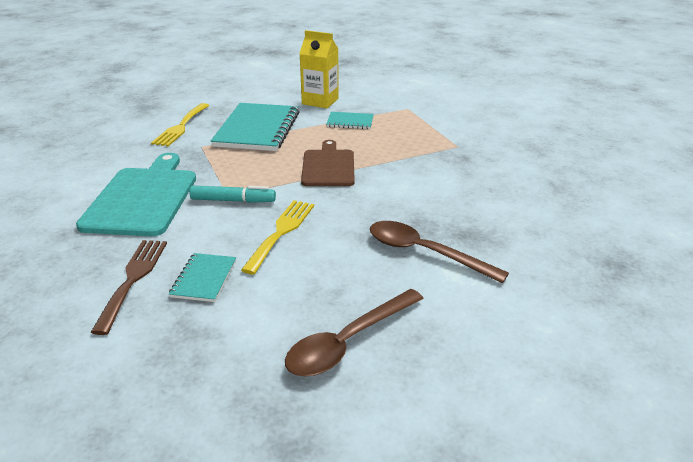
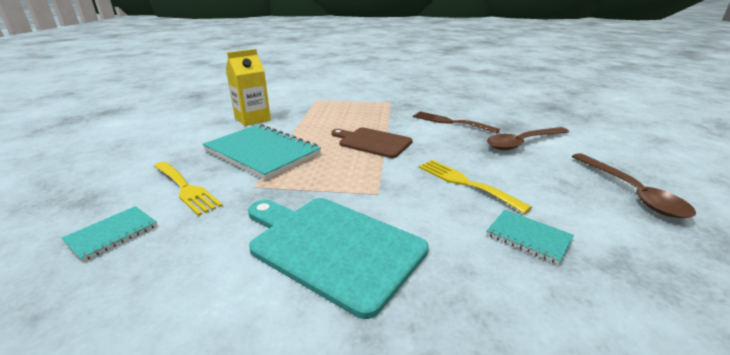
camera: 60 degrees left, 5 degrees down
(133, 279) = (514, 285): brown fork -> brown fork (450, 122)
(233, 200) = (391, 193): turquoise marker -> none
(350, 122) = (308, 119): turquoise notebook -> turquoise notebook (112, 234)

